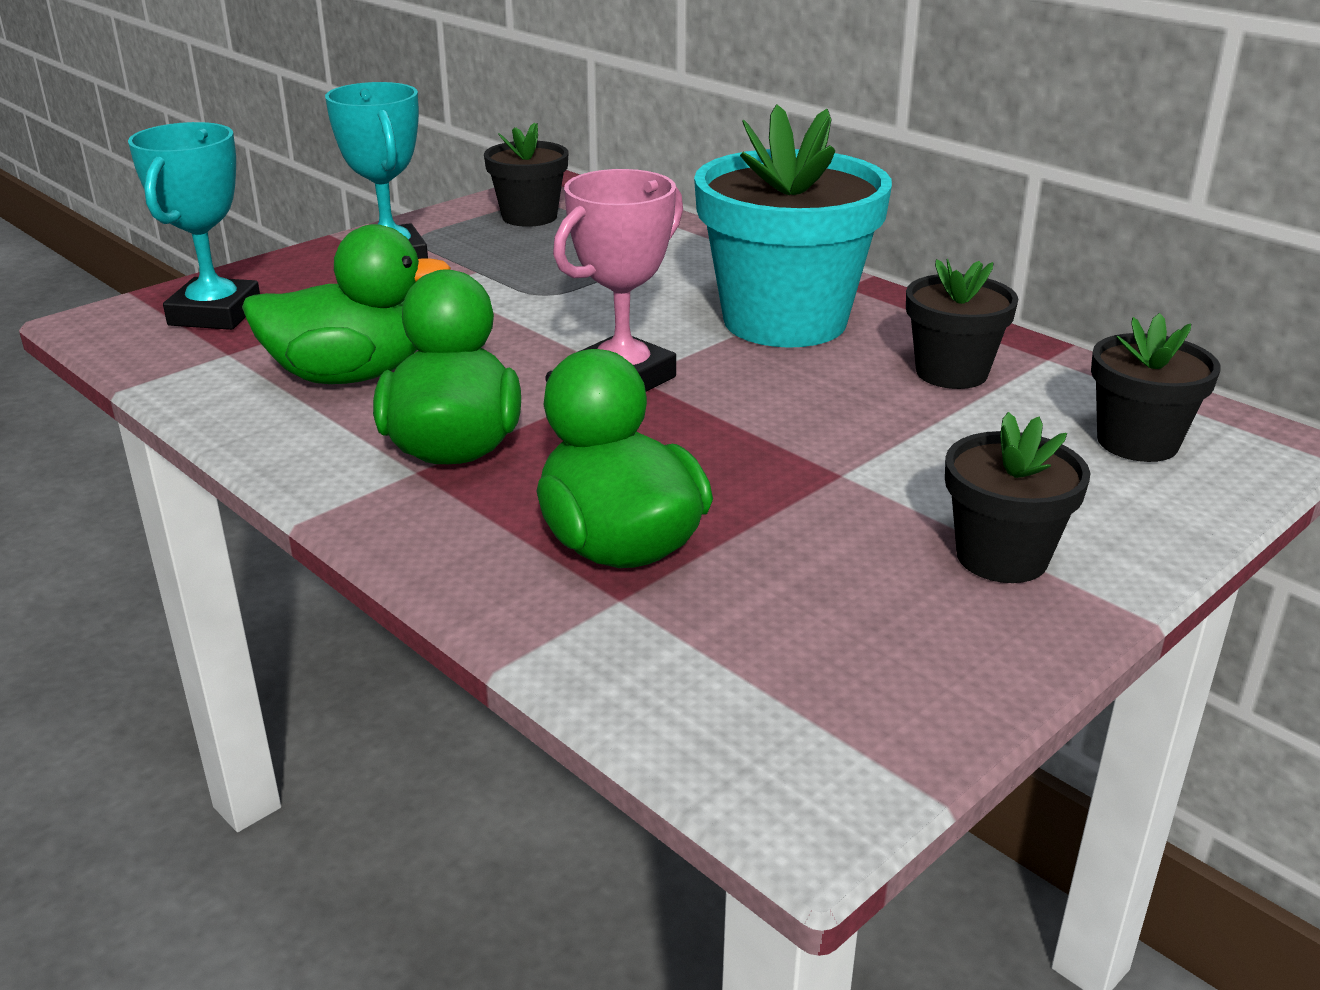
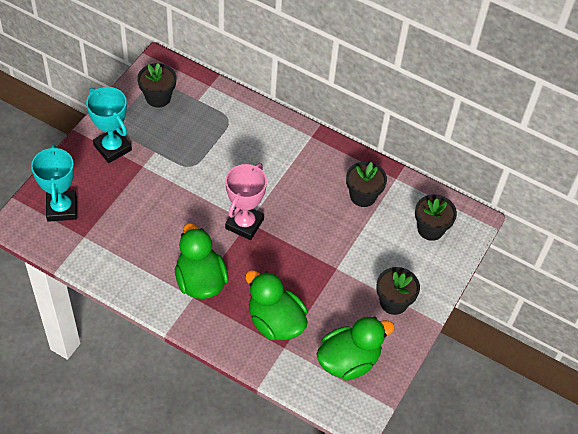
camera: 20 degrees left, 25 degrees up
(349, 375) = (140, 243): green duck -> green duck (348, 360)
(784, 321) = (294, 169): turquoise flower pot -> none

